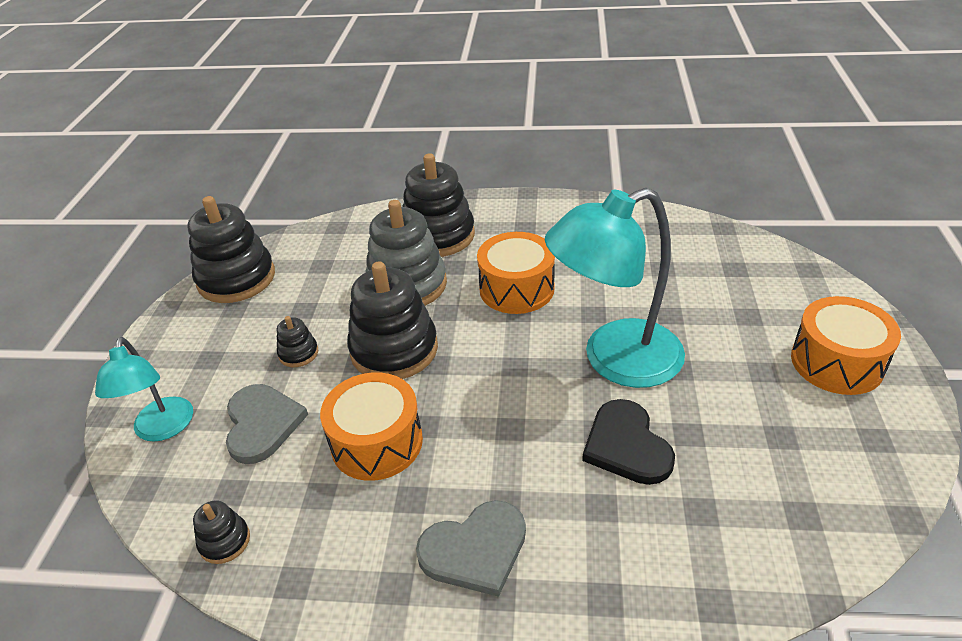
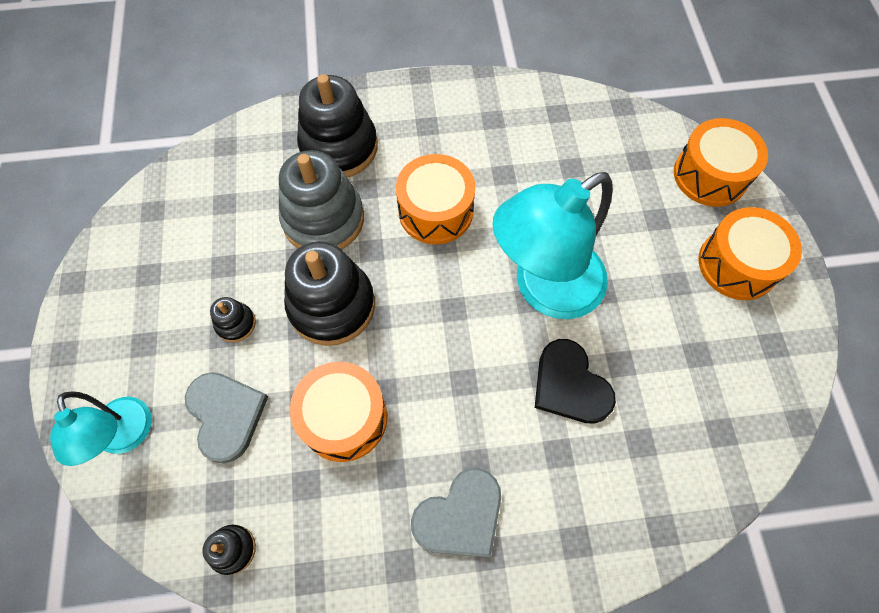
camera: 15 degrees left, 25 degrees up
(236, 279) = (136, 233): black stacking toy -> none
(812, 286) = (710, 175): none -> orange drum

